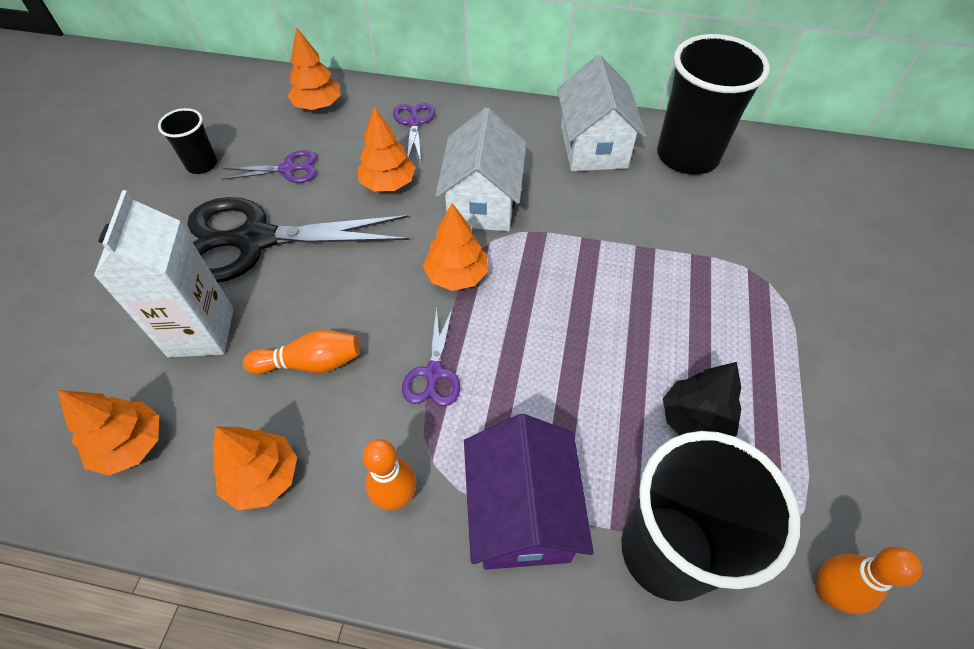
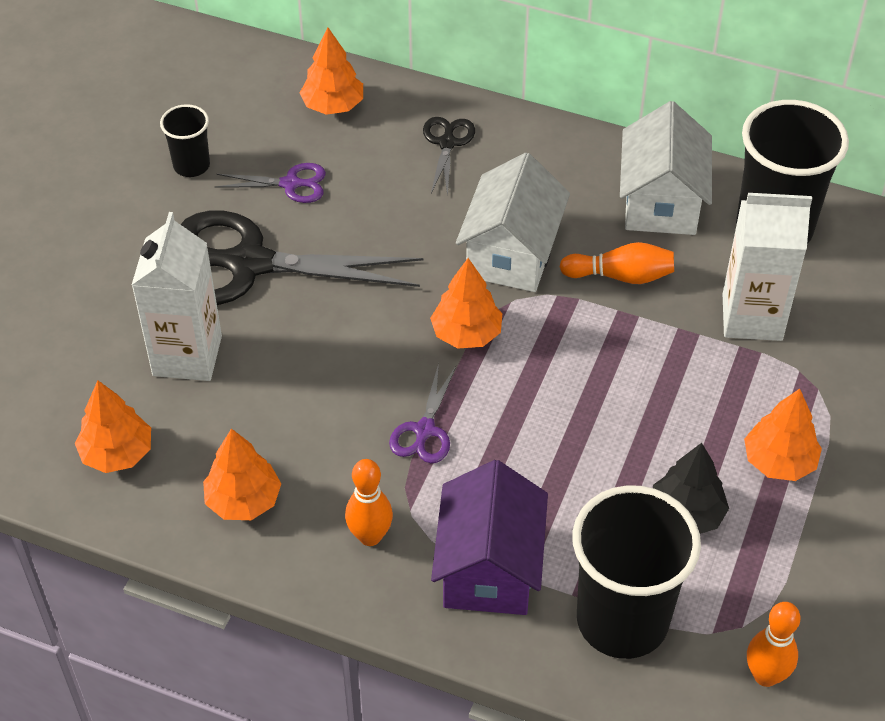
camera: 10 degrees right, 5 degrees down
(311, 363) = (298, 402): orange bowling pin -> orange bowling pin (621, 276)
(388, 183) = (405, 217): orange tree -> orange tree (779, 461)
(414, 123) = (447, 143): purple scissors -> black scissors
(693, 228) = (752, 317): none -> white carton

